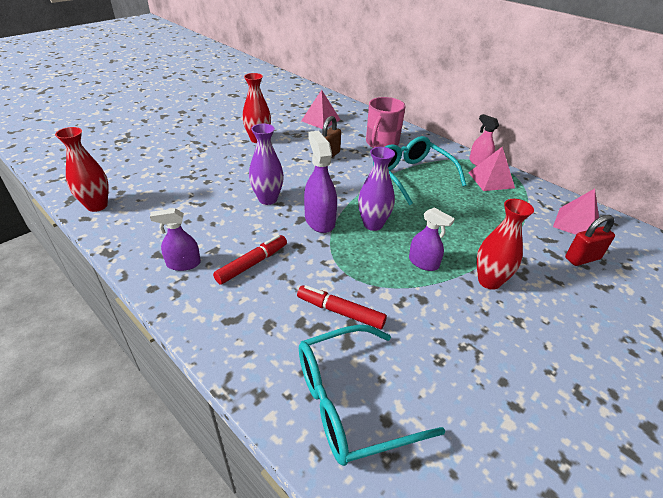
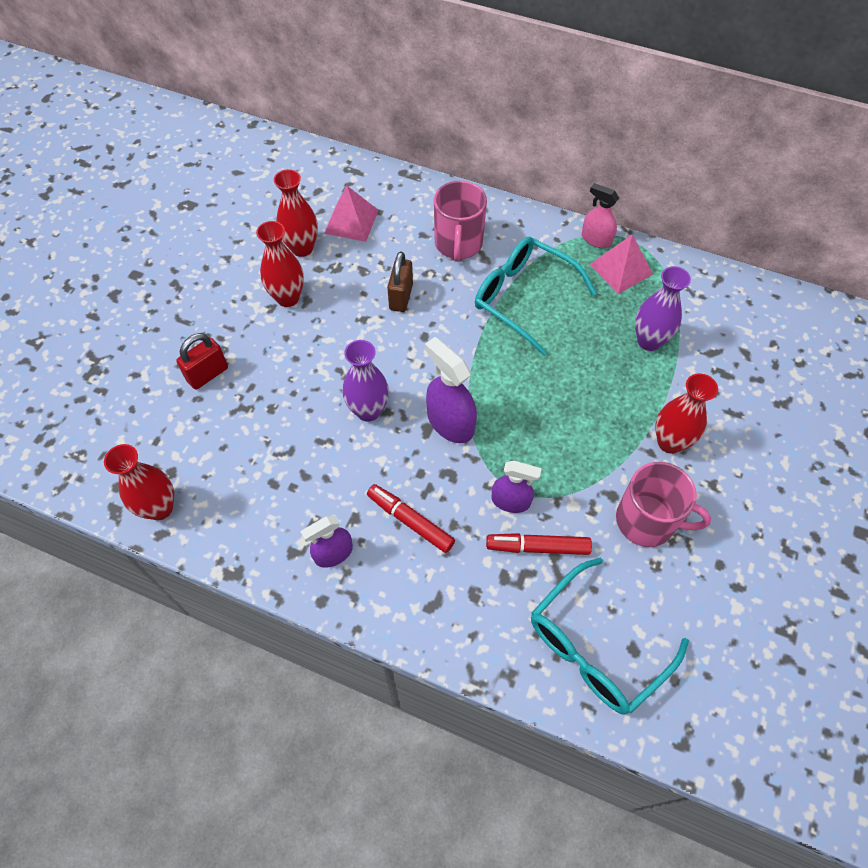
camera: 20 degrees left, 20 degrees up
(252, 264) = (410, 521): red marker -> red marker turned 75 degrees counterclockwise
(283, 123) = (302, 248): none -> red vase
(373, 224) = (514, 404): purple vase -> purple vase (649, 341)
(423, 263) = (594, 443): purple spray bottle -> purple spray bottle (511, 501)
(445, 326) = (647, 521): none -> pink mug
(576, 223) = (736, 313): pink pyramid -> none
(582, 258) = (754, 369): red padlock -> red padlock (207, 374)

